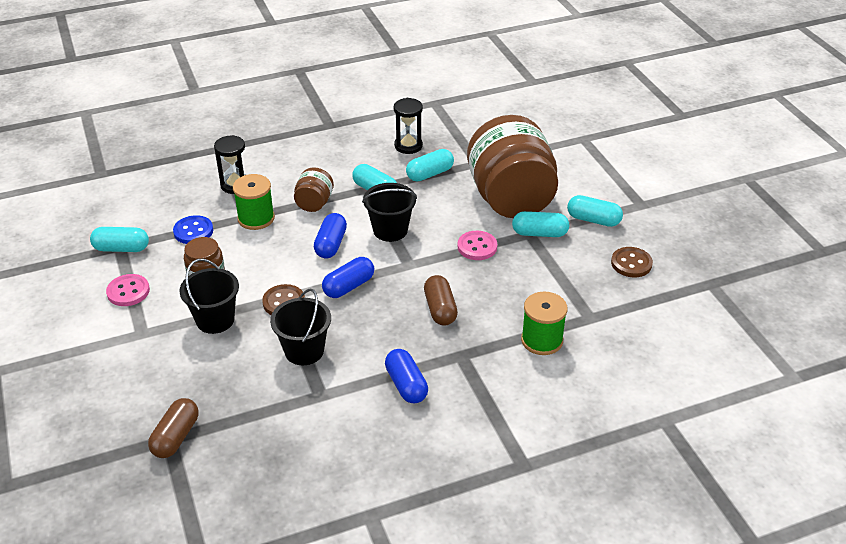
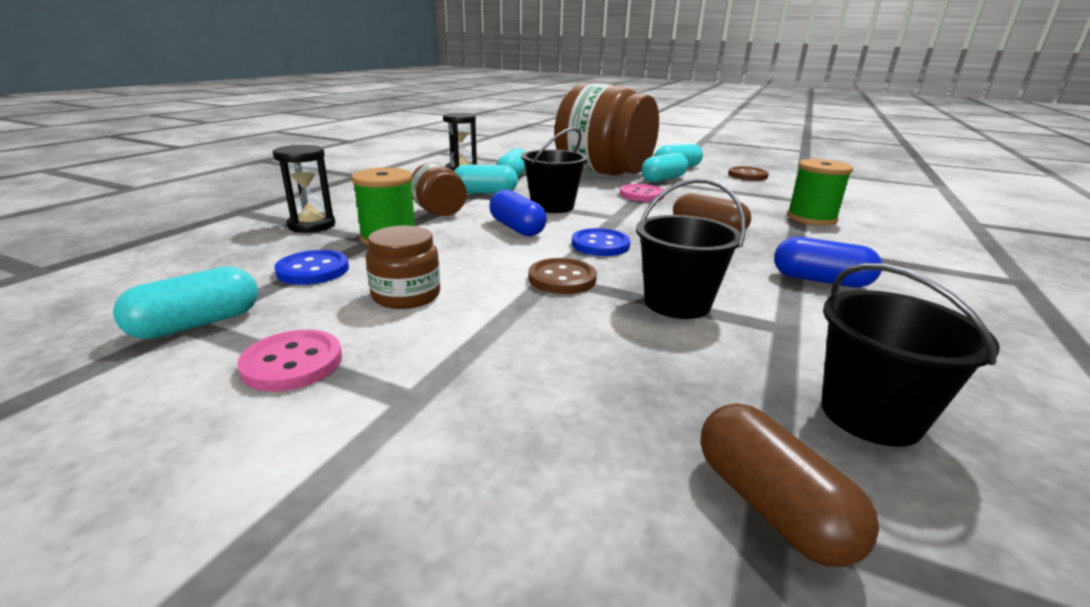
camera: 45 degrees left, 15 degrees down
(215, 320) = (509, 328): black bucket -> black bucket (870, 415)
(349, 286) = (600, 245): blue capsule -> blue button

